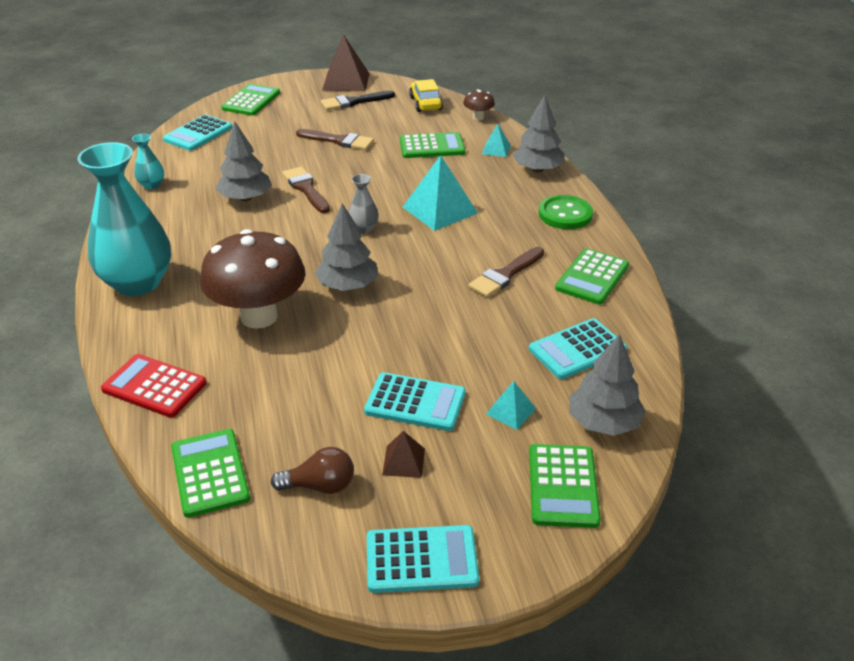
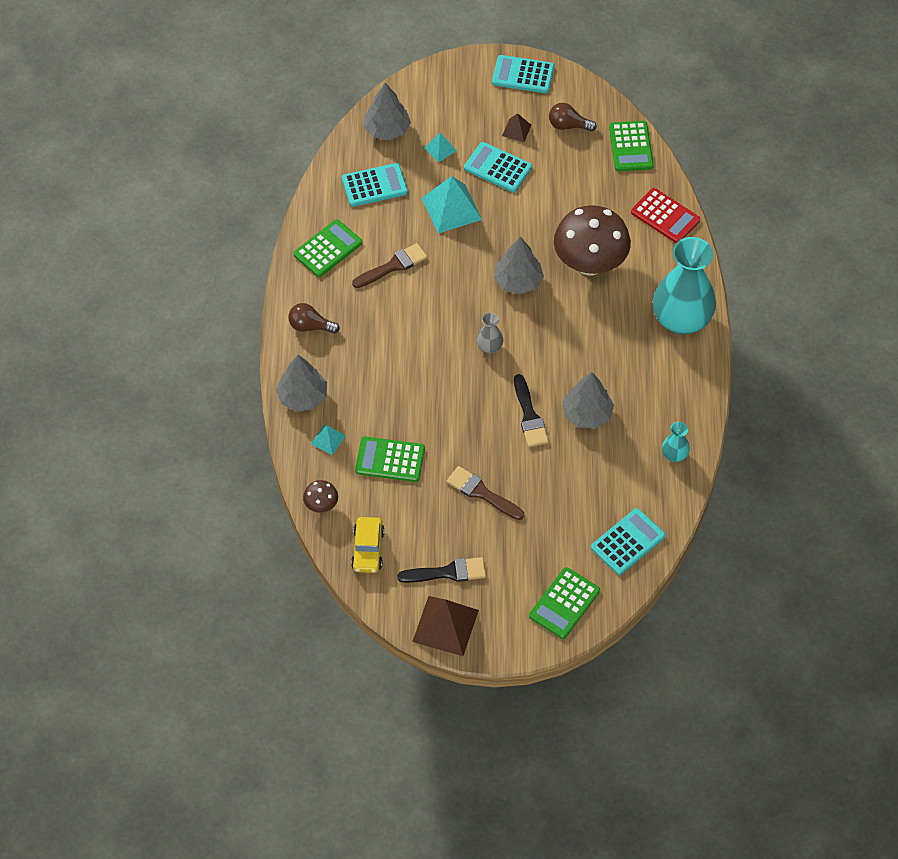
camera: 165 degrees left, 20 degrees up
(306, 189) = (529, 416): brown brush -> black brush
(440, 210) = (416, 357): turquoise pyramid -> turquoise pyramid (451, 208)
(563, 486) = (431, 97): green calculator -> none
(565, 214) = (310, 326): green button -> brown light bulb

